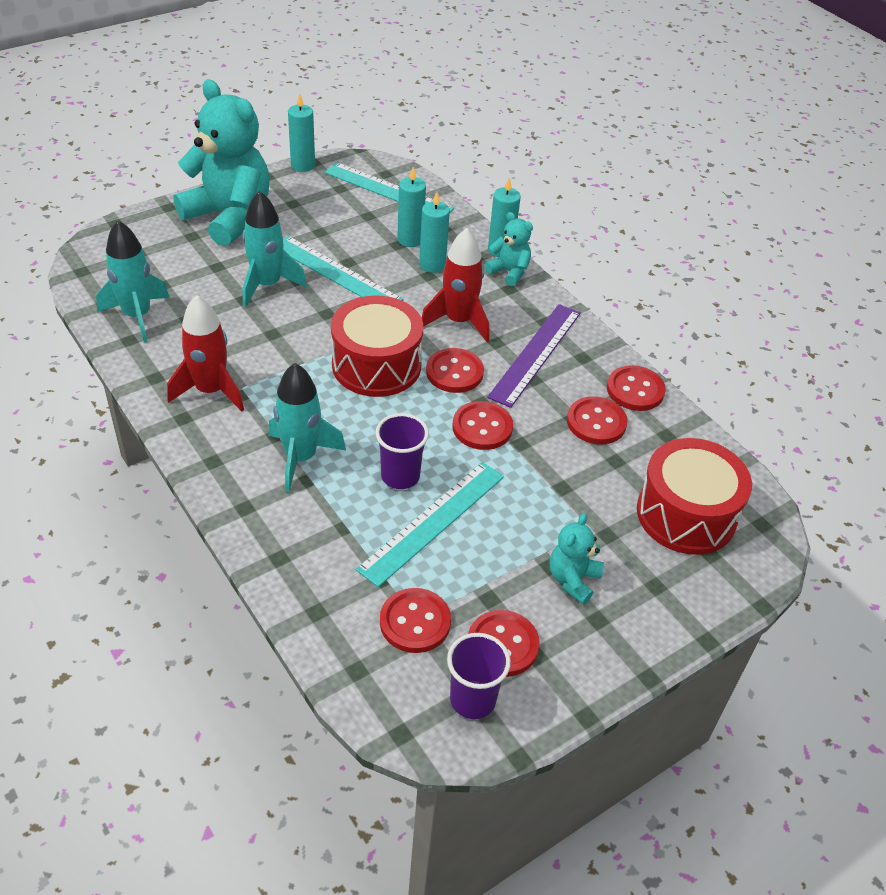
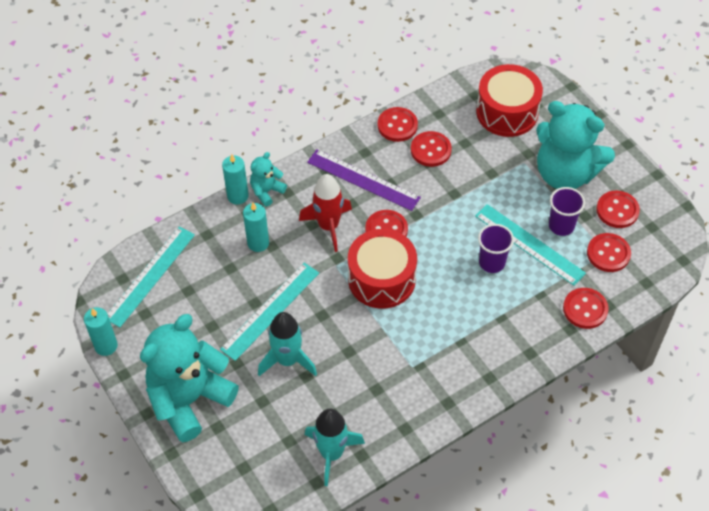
camera: 85 degrees left, 10 degrees up
(210, 391) = (417, 387): red rocket -> none
(301, 458) = (481, 322): turquoise rocket -> none
(410, 240) = (224, 258): turquoise candle -> none
(472, 700) = (656, 226): purple cup -> purple cup (561, 226)
(482, 427) = (441, 215): red button -> red button (585, 309)
(573, 579) = (565, 173): turquoise teddy bear -> turquoise teddy bear, size x2.20

